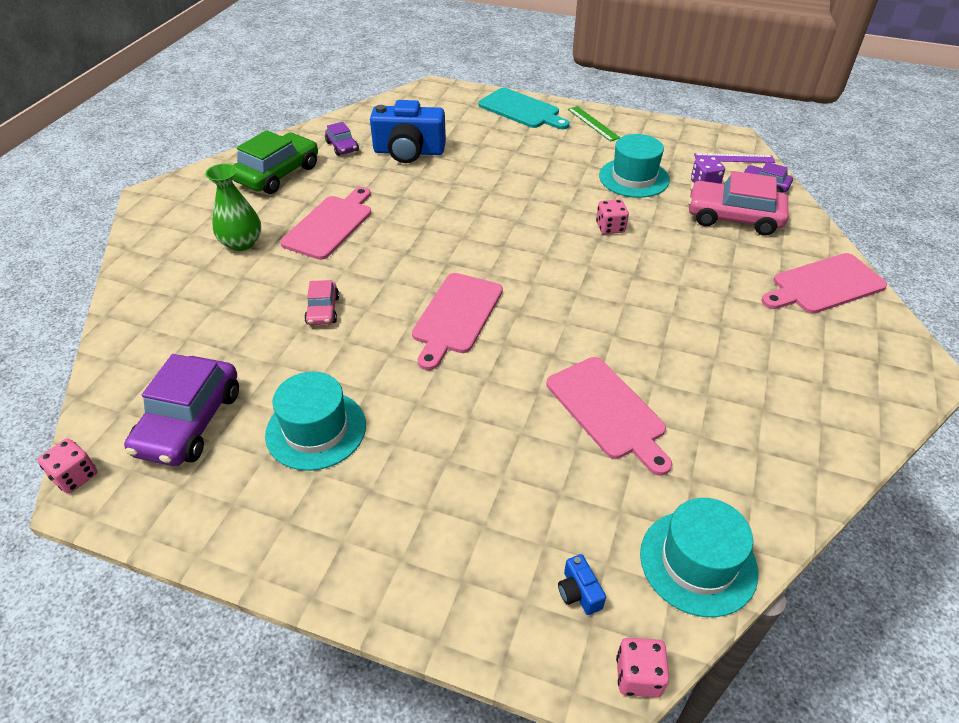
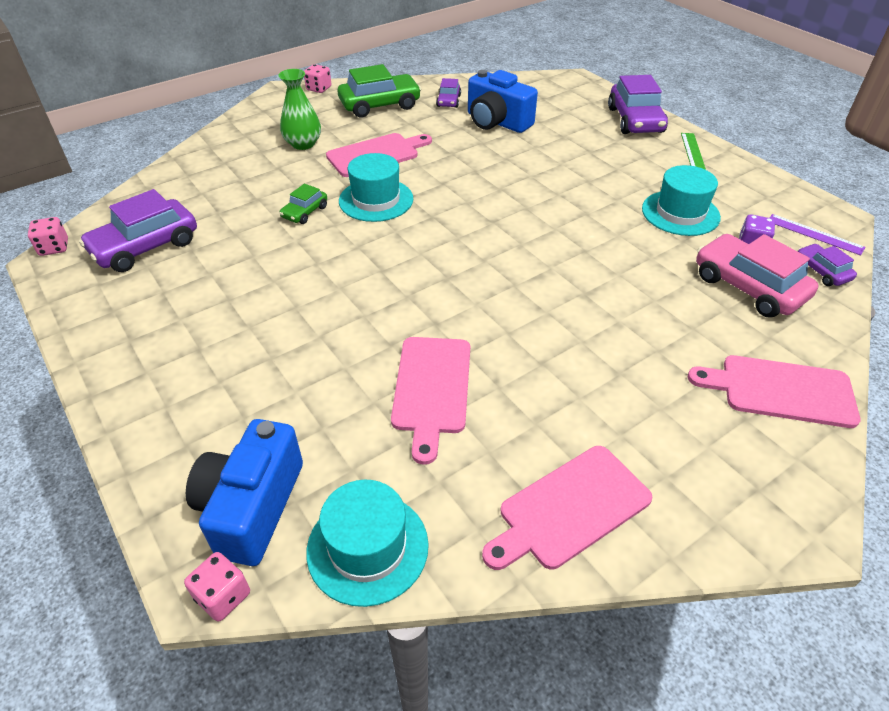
camera: 35 degrees right, 0 degrees up
(316, 430) = (211, 290): turquoise hat -> turquoise hat (376, 200)
(323, 310) = (305, 212): pink car -> green car
(456, 316) = (393, 259): pink cutting board -> pink cutting board (569, 509)
(522, 110) = (635, 120): turquoise cutting board -> purple car
(579, 592) = (252, 507): blue camera -> blue camera, size x2.48
(610, 227) = (606, 245): pink dice -> pink dice (319, 89)

